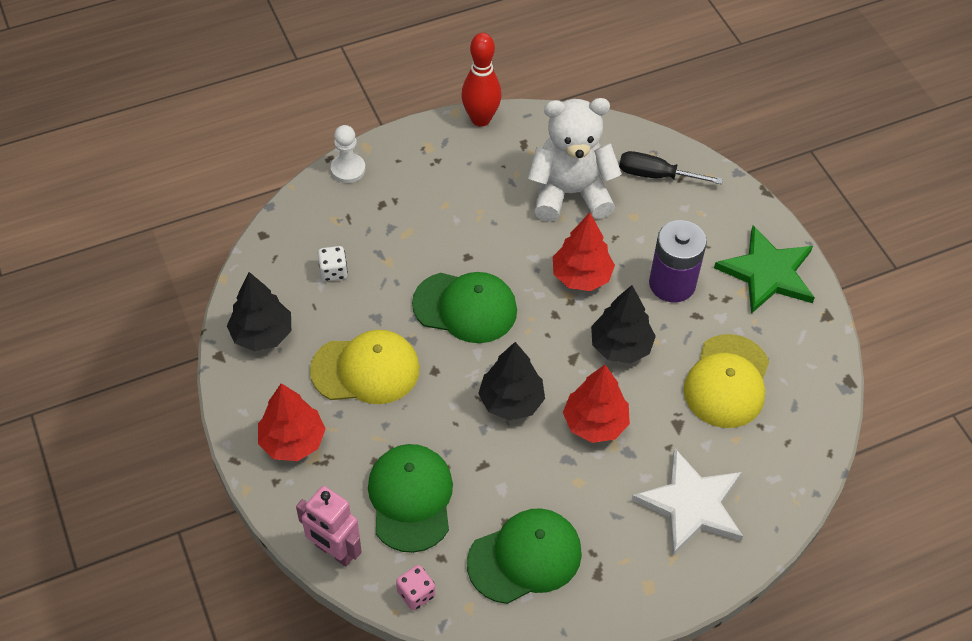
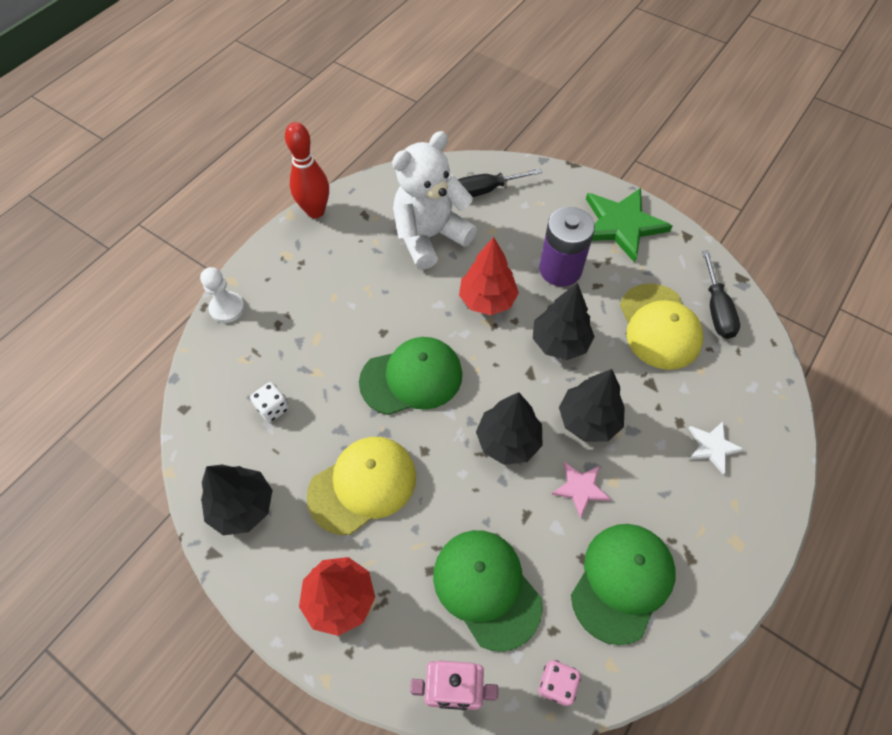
camera: 30 degrees left, 5 degrees up
(545, 471) = (580, 488): none -> pink star
(595, 423) = (588, 420): red tree -> black tree
(691, 504) = (712, 447): white star -> white star, size x0.51
(797, 395) = (716, 309): none -> black screwdriver

